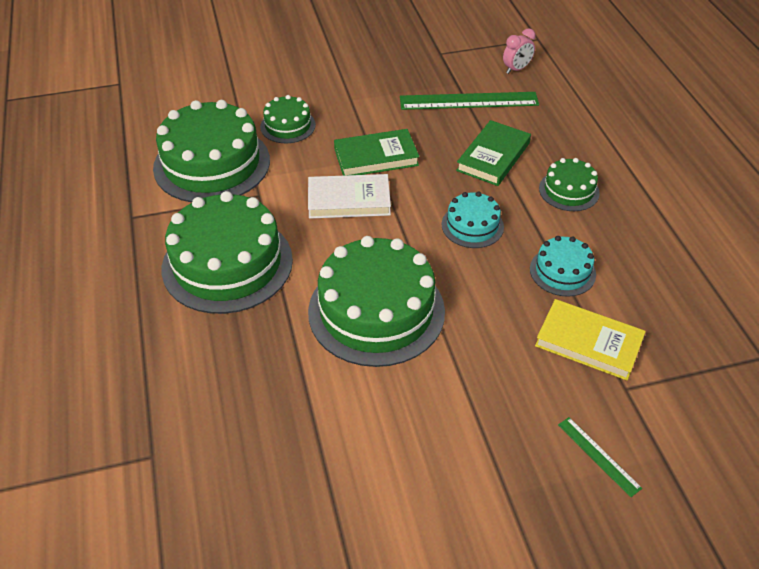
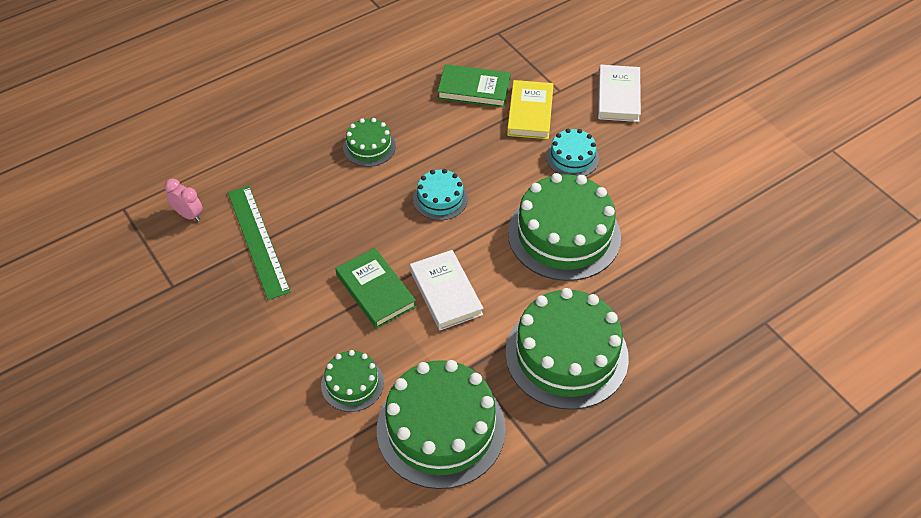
camera: 110 degrees left, 5 degrees up
(493, 157) = (342, 204): green book -> green book (474, 89)
(562, 271) = (467, 136): turquoise cake -> turquoise cake (572, 157)
(598, 456) = (618, 96): green ruler -> white book

